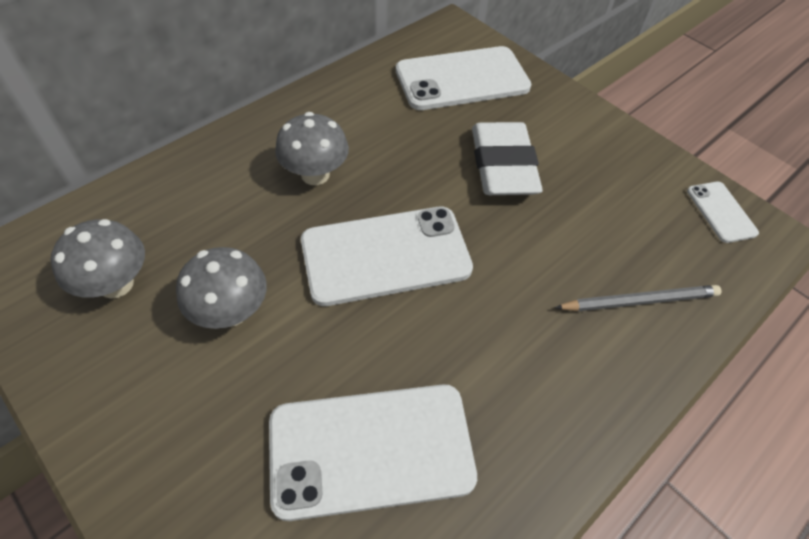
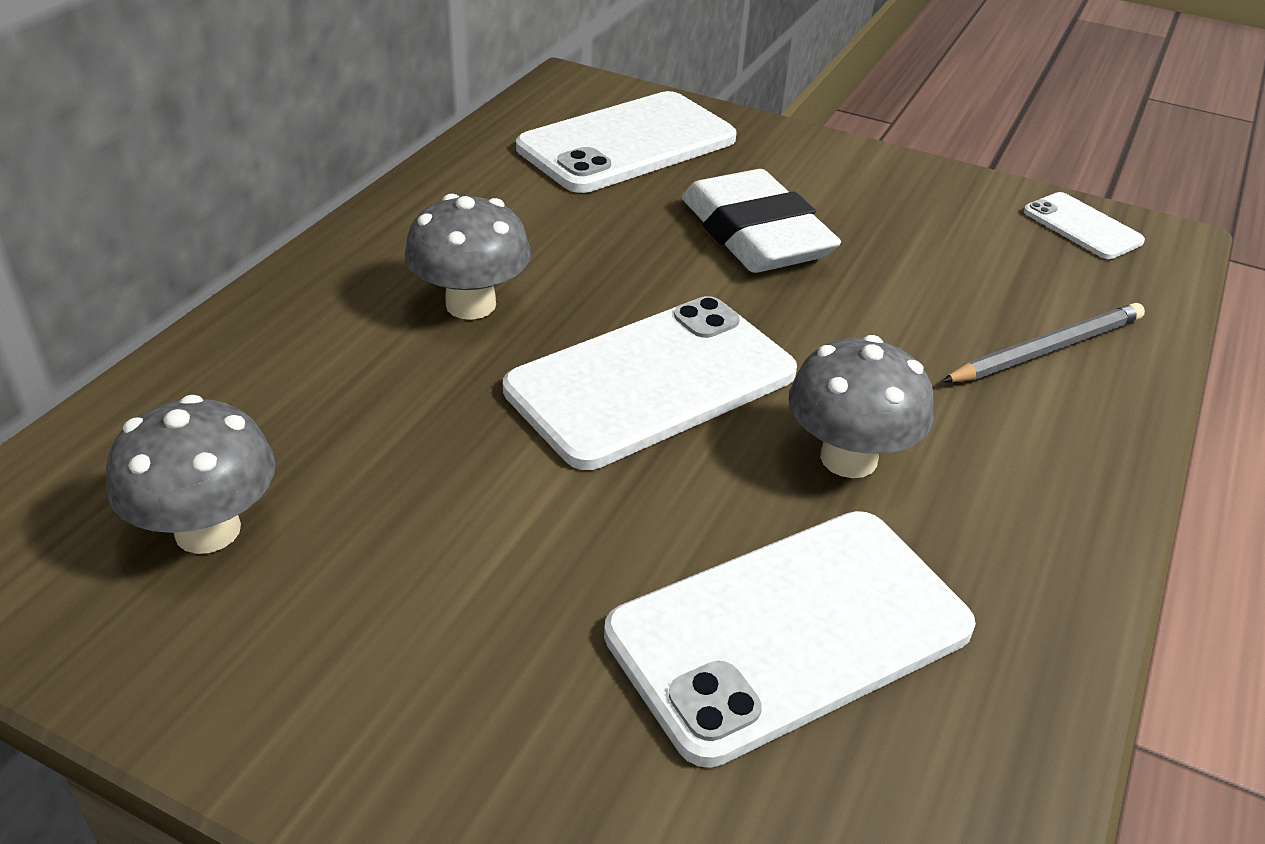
camera: 20 degrees left, 15 degrees down
(231, 311) = (443, 515): grey mushroom -> grey mushroom (848, 458)

